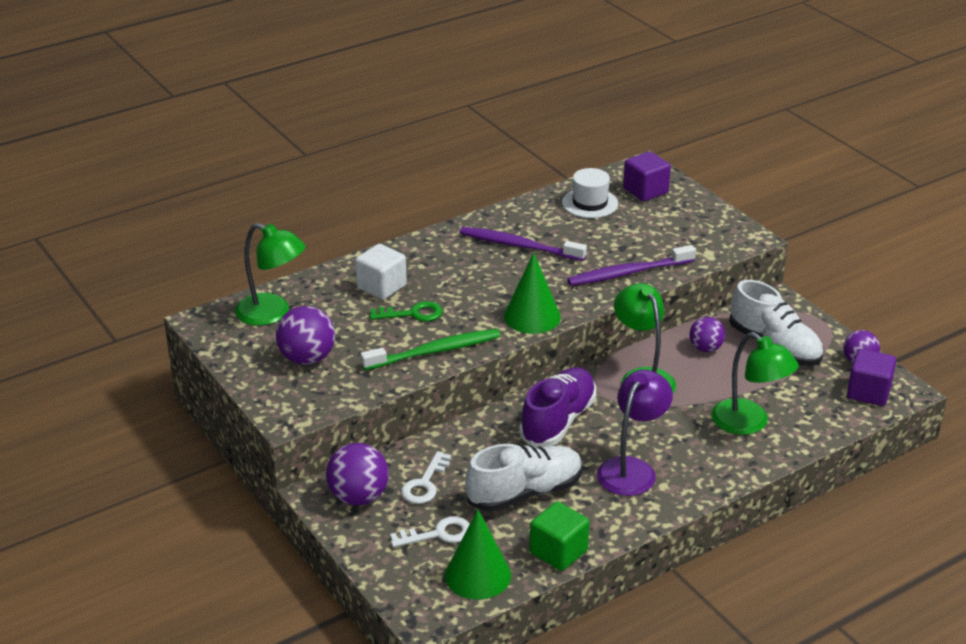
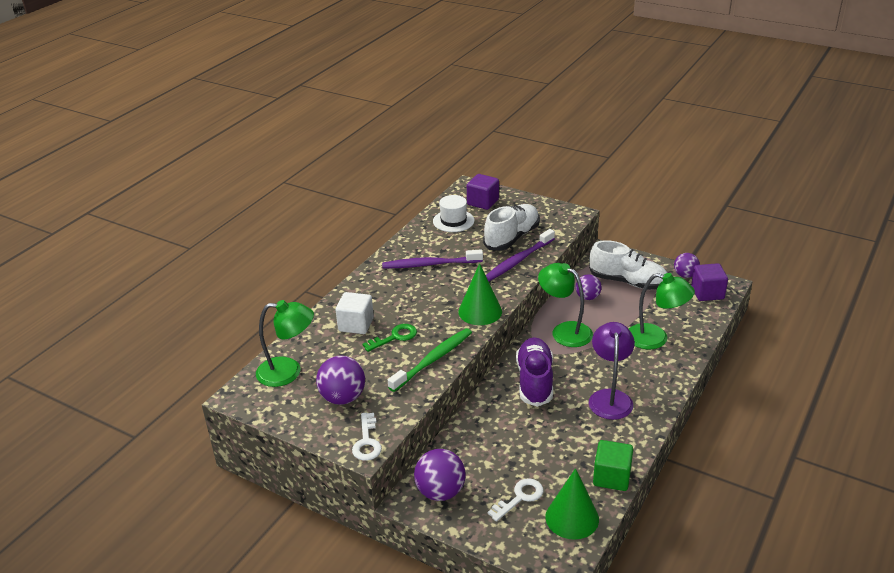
camera: 25 degrees left, 0 degrees up
(425, 484) = (480, 462): white key -> white key (367, 442)
(525, 493) = (554, 442): white shoe -> white shoe (512, 237)

